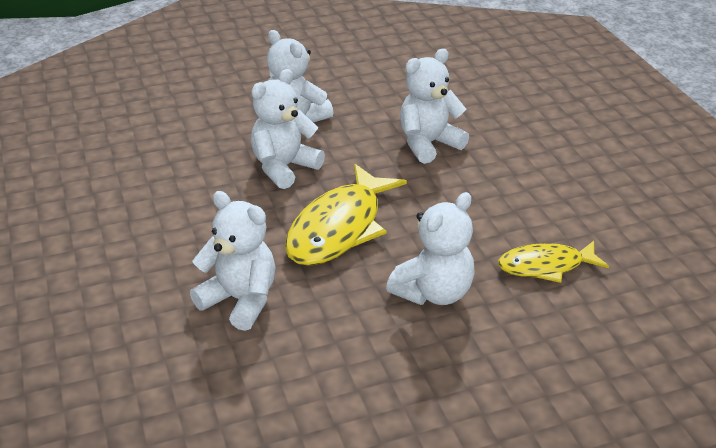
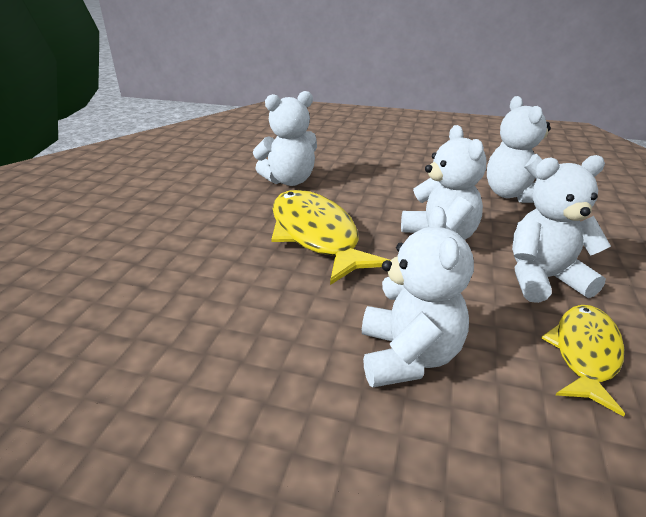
camera: 125 degrees right, 5 degrees down
(433, 292) = (185, 245): white teddy bear -> white teddy bear (513, 195)
(545, 266) = (109, 320): yellow fish -> yellow fish (585, 353)

